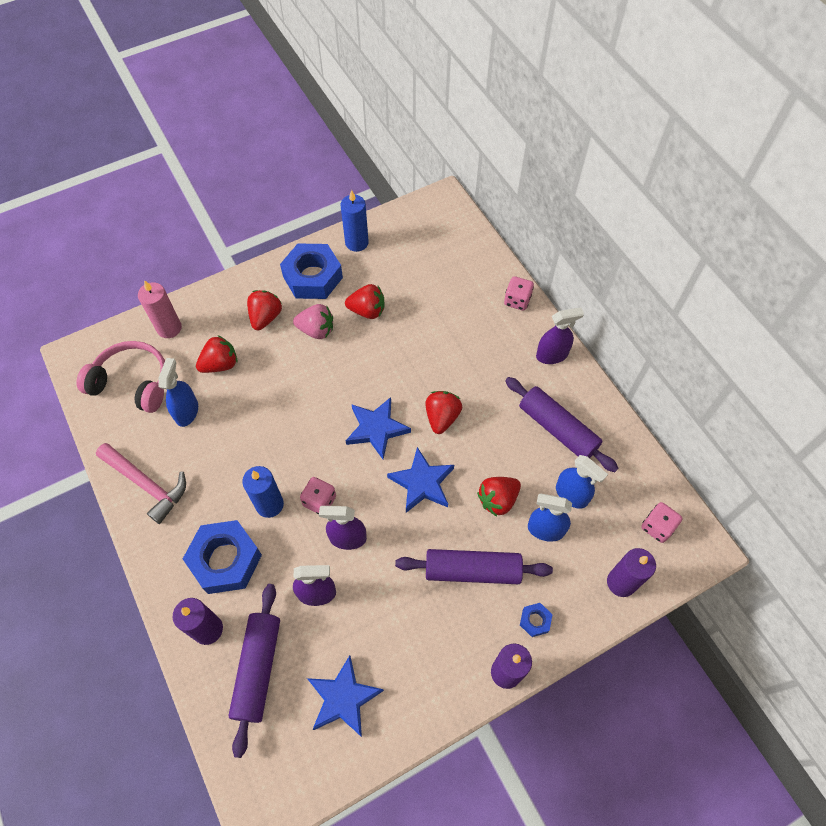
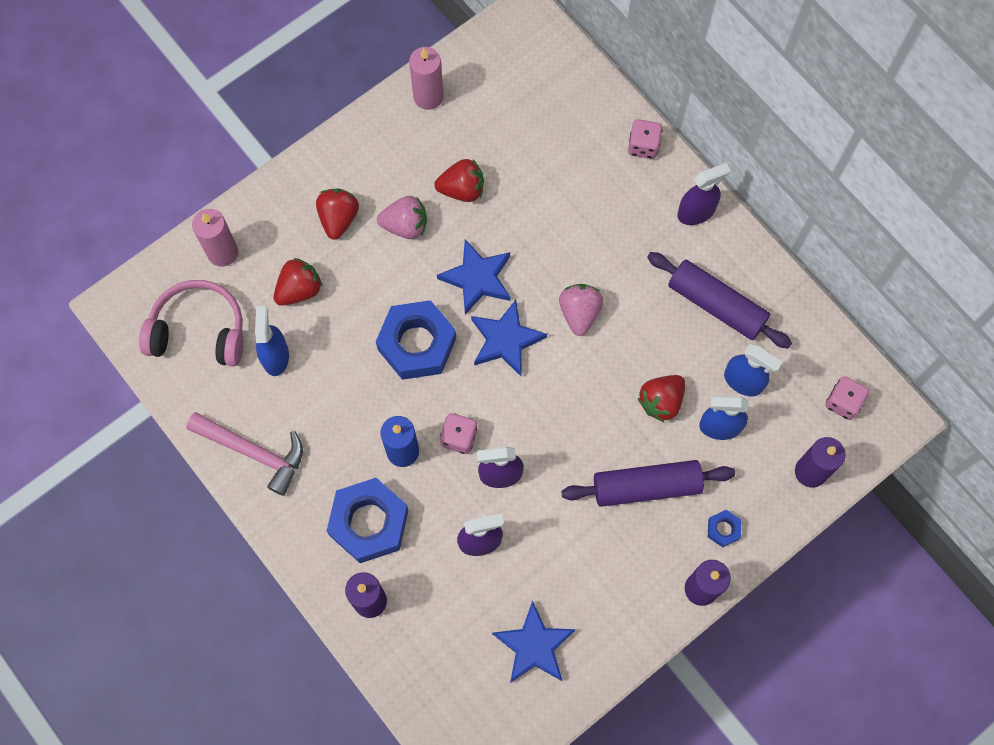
camera: 10 degrees left, 10 degrees up
(257, 669) = (435, 632): purple rolling pin -> none
(313, 277) = (384, 154): blue nut -> blue nut (417, 344)
(356, 242) = (428, 96): blue candle -> pink candle
(422, 483) = (571, 396): blue star -> blue star (477, 278)
(442, 417) = (579, 313): red strawberry -> pink strawberry

